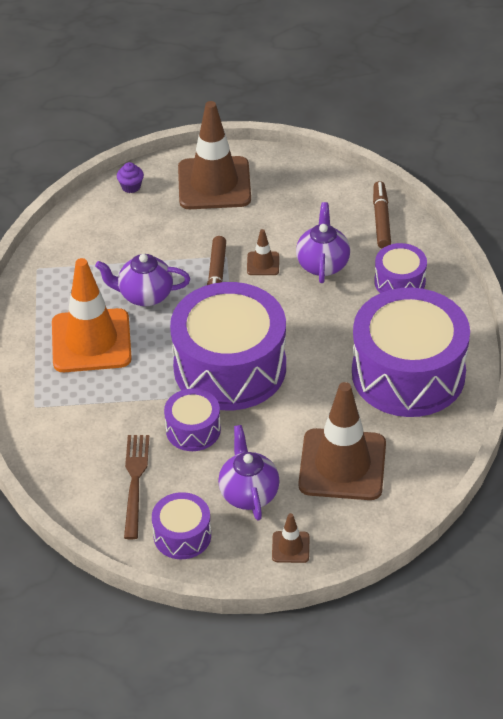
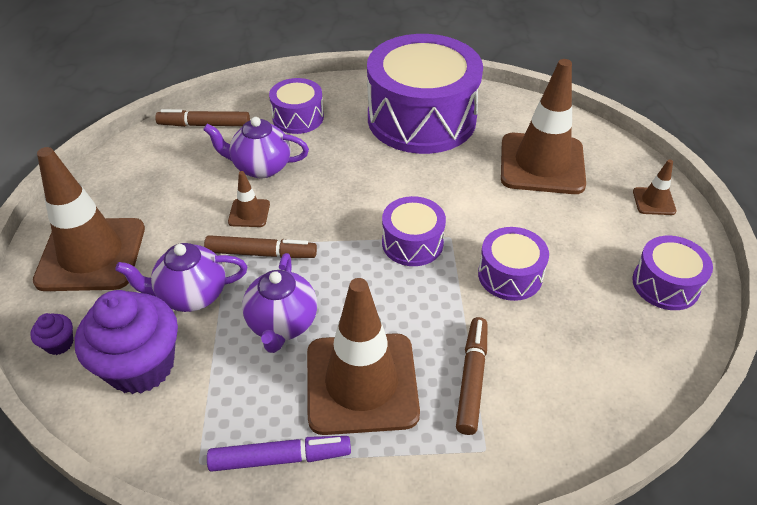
camera: 90 degrees left, 0 degrees up
(37, 305) = (280, 458): none -> purple marker
(91, 341) = (361, 383): orange traffic cone -> brown traffic cone
(91, 401) = (471, 379): none -> brown marker
(111, 229) = (141, 366): none -> purple cupcake
(135, 482) = (598, 329): brown fork -> none
(230, 367) = (412, 243): purple drum -> purple drum, size x0.47
(249, 493) = (593, 230): purple teapot -> purple teapot (191, 295)

